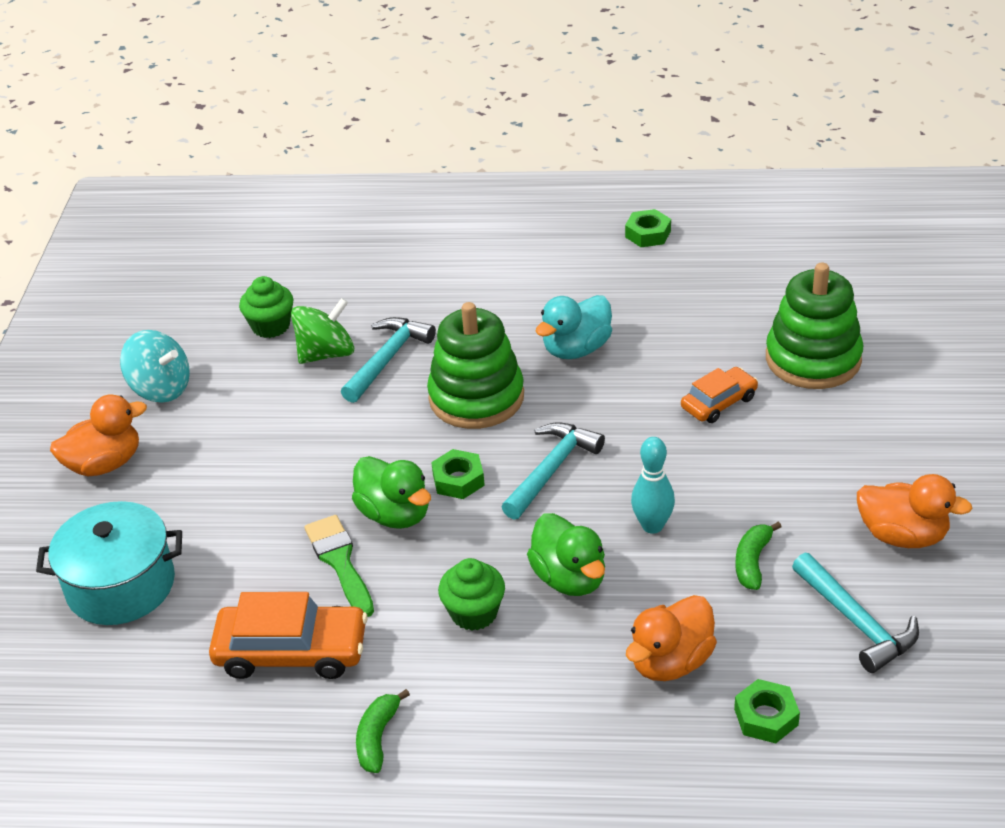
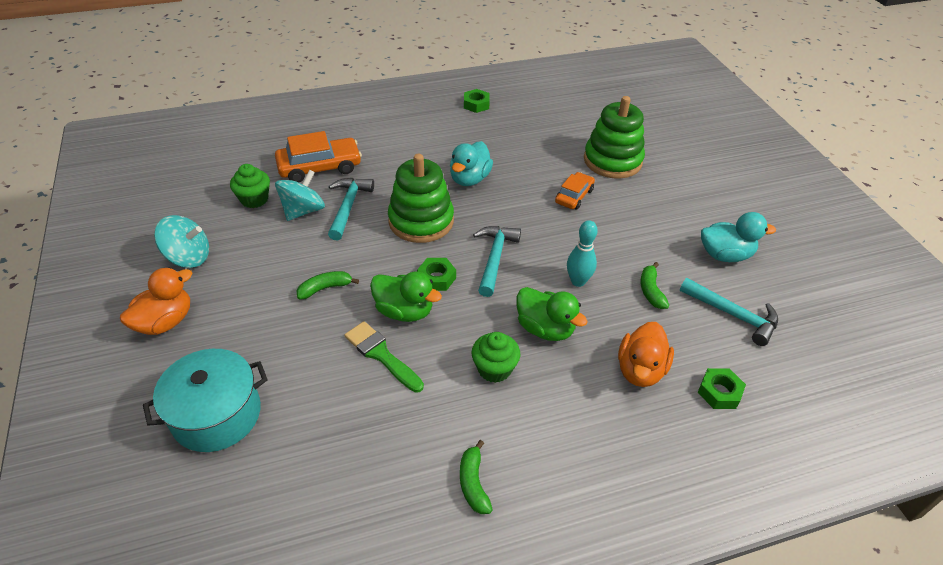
camera: 25 degrees left, 5 degrees up
(291, 651) = (376, 432): orange car -> orange car (320, 167)
(309, 463) = (325, 288): none -> green banana
(326, 353) = (303, 211): green spinning top -> turquoise spinning top
(902, 535) = (725, 255): orange duck -> turquoise duck

